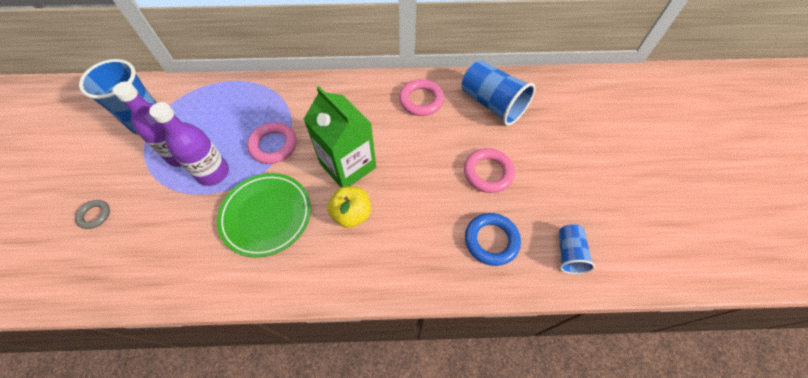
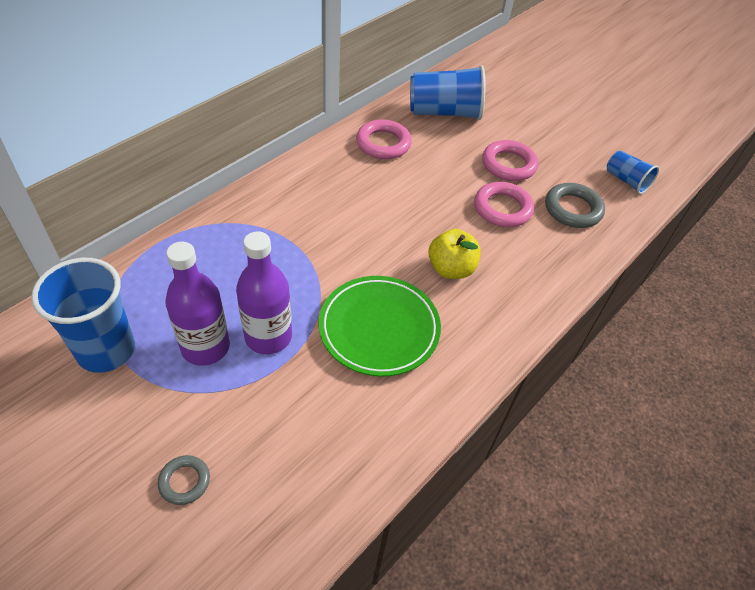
camera: 50 degrees left, 10 degrees down
(273, 145) = (297, 269): pink ring -> pink ring (502, 208)
(348, 165) = (393, 235): green carton -> none
(491, 240) = (572, 209): blue ring -> grey ring

